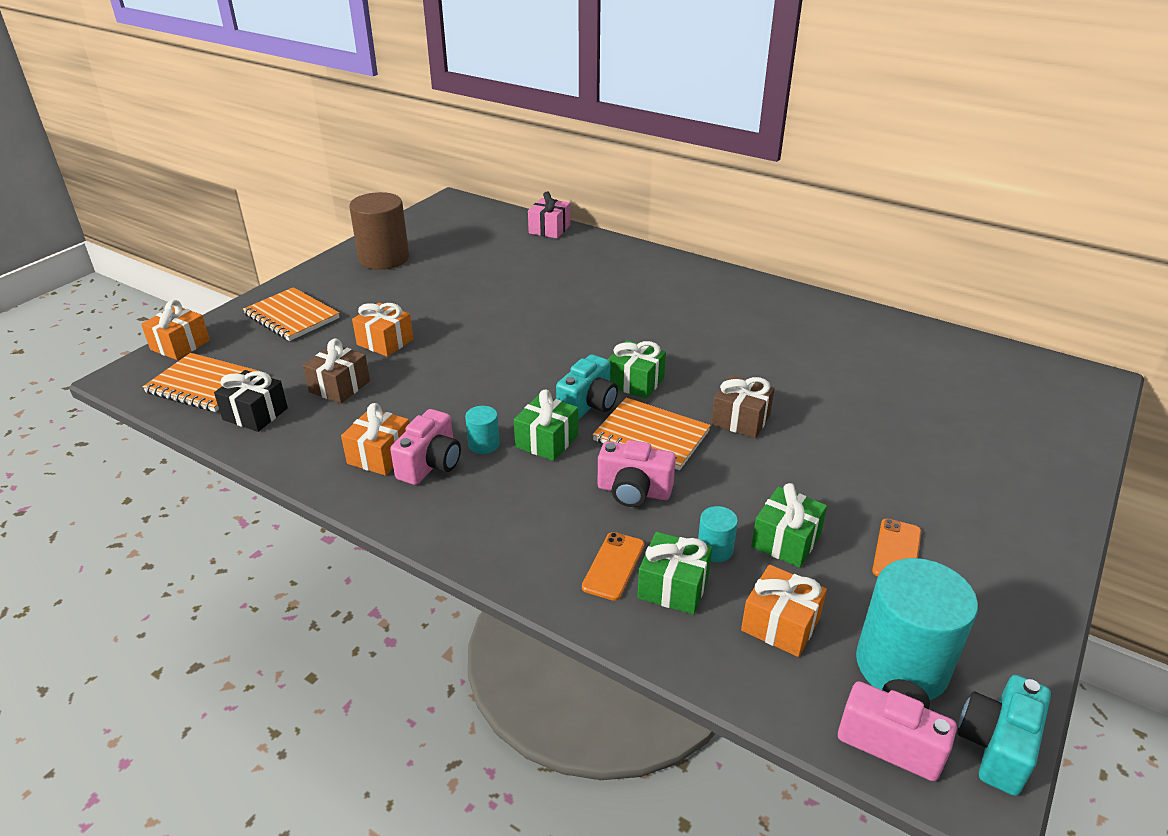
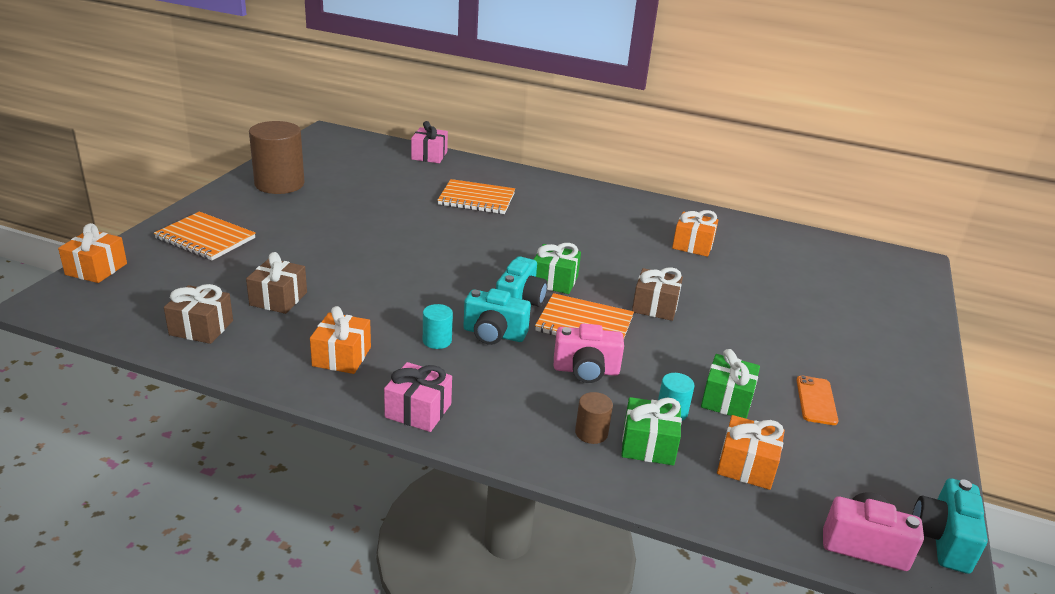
camera: 15 degrees left, 5 degrees down
(203, 385) = (136, 305): orange notebook -> orange notebook (476, 199)
(255, 414) = (201, 328): black gift -> brown gift
(385, 342) = (309, 257): orange gift -> orange gift (693, 245)
(431, 464) = (393, 361): pink camera -> none
(436, 523) = (418, 411): none -> pink gift
(547, 441) = (494, 334): green gift -> turquoise camera
(613, 566) = (591, 433): orange phone -> brown cylinder
(901, 665) = (851, 487): turquoise cylinder -> none

